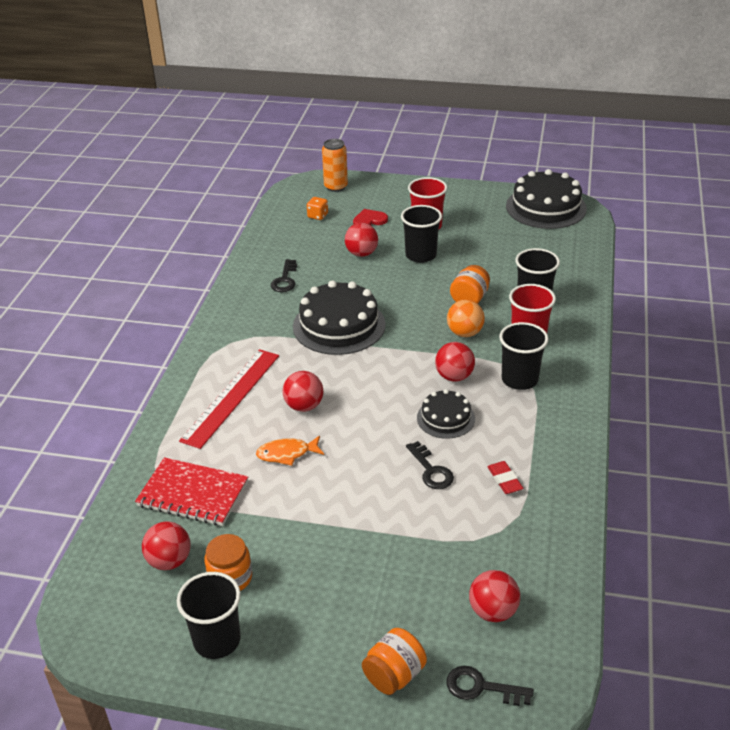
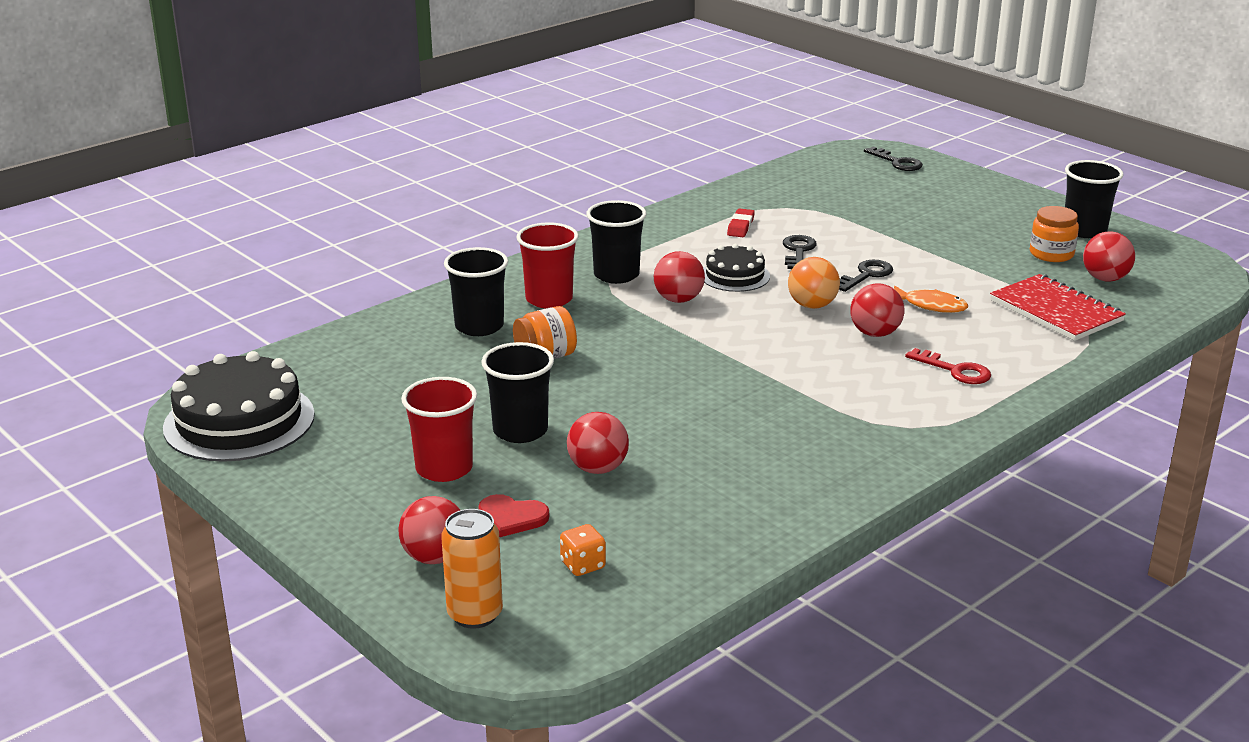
camera: 145 degrees left, 10 degrees down
(231, 397) = (955, 370): red ruler -> red key
(285, 280) = (756, 478): black key -> black key (866, 275)
(339, 325) = (746, 391): black cake -> none
(394, 675) = (954, 182): orange jar -> none
(465, 333) = (607, 328): orange ball -> orange ball (812, 305)
(493, 611) = (847, 181): red ball -> red ball (434, 557)

